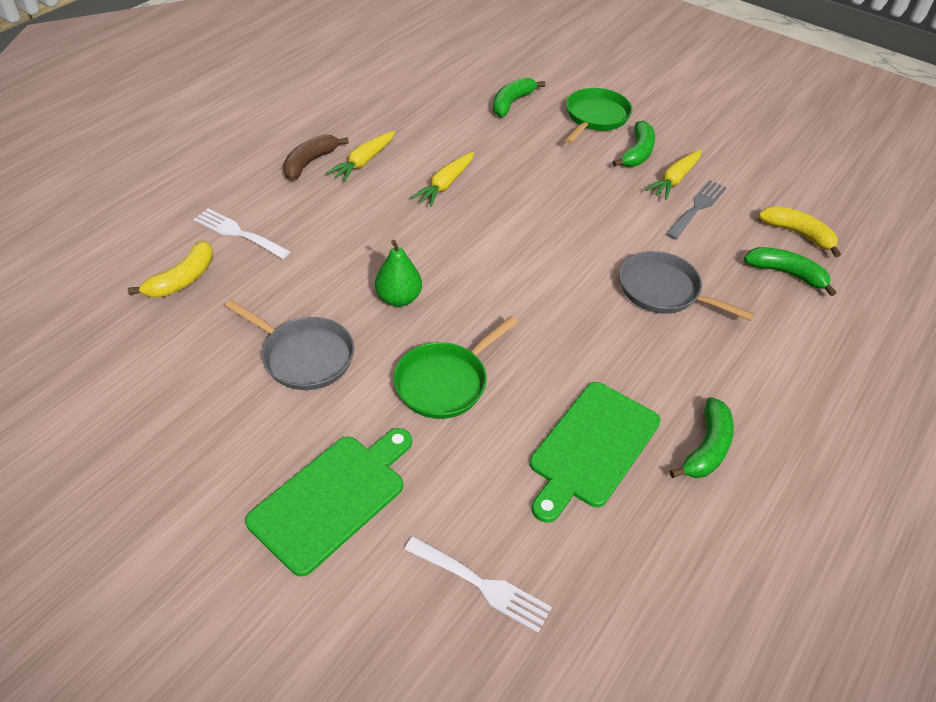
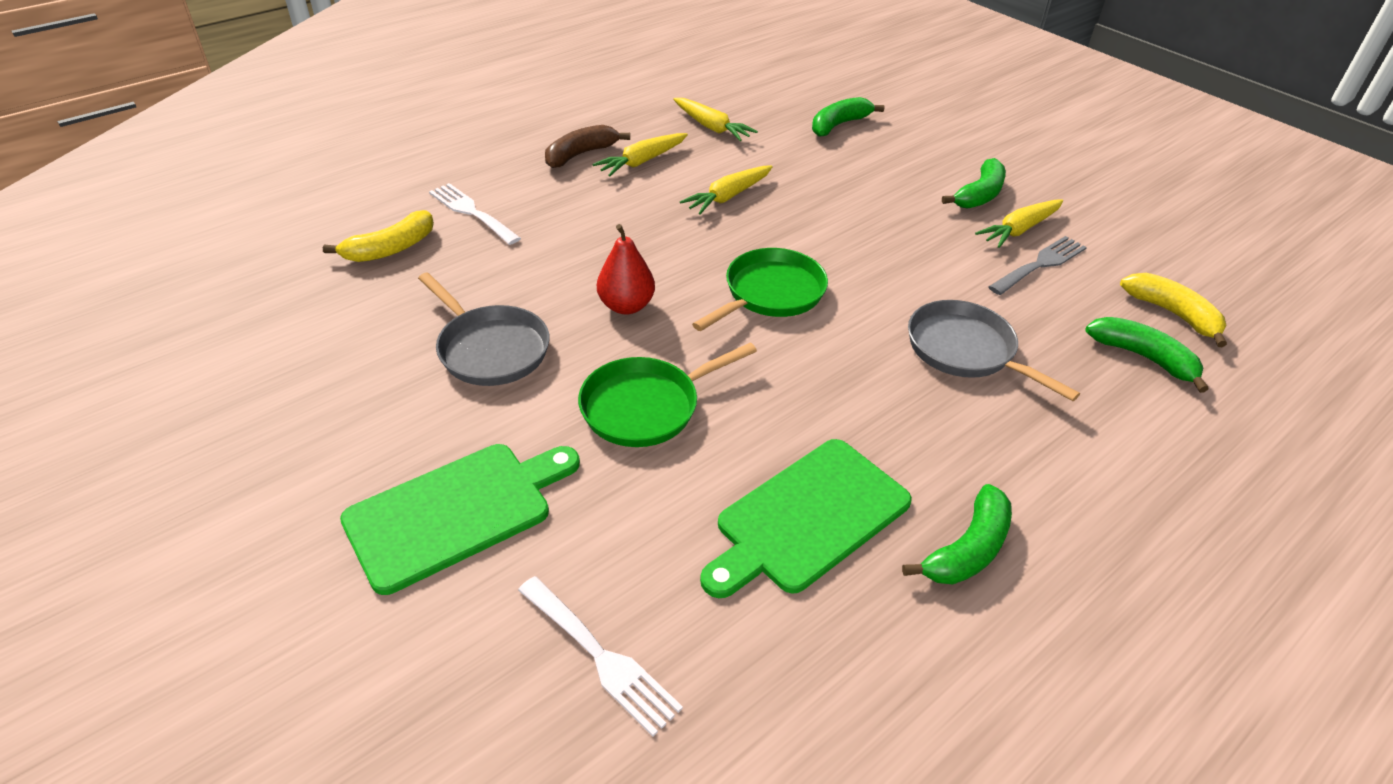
camera: 15 degrees right, 5 degrees down
(399, 298) = (626, 306): green pear -> red pear
(410, 120) = (711, 127): none -> yellow carrot
(595, 117) = (937, 152): green pan -> green pan (770, 294)

